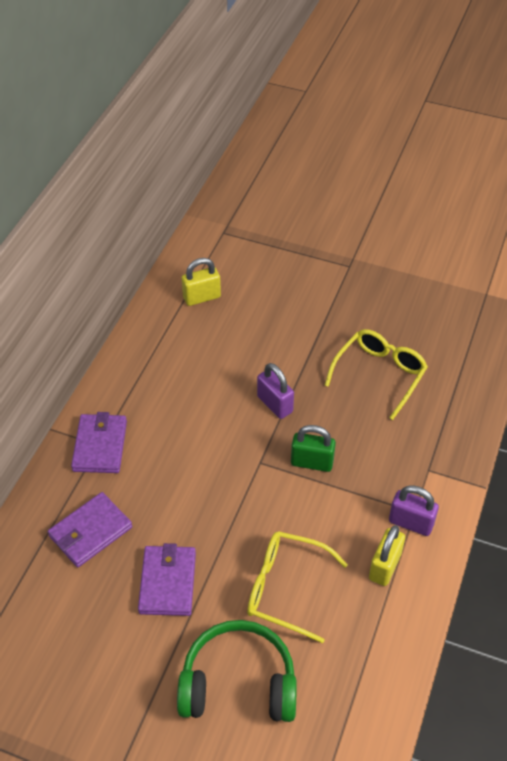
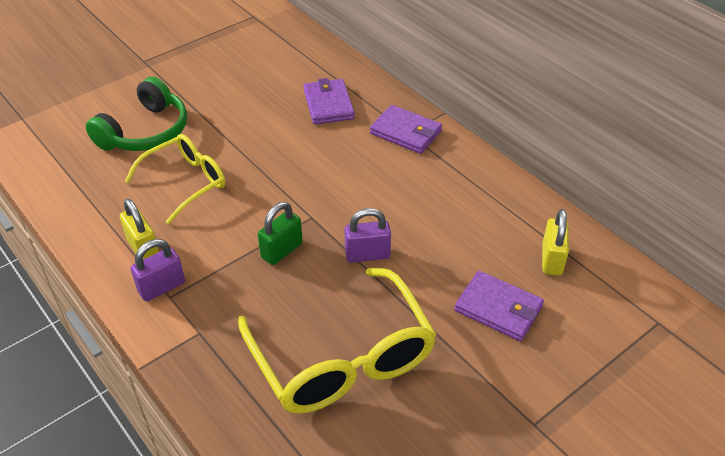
camera: 120 degrees right, 5 degrees down
(168, 582) = (251, 126): purple wallet -> purple wallet (498, 309)
(379, 375) = (342, 358): yellow glasses -> yellow glasses, size x1.60

